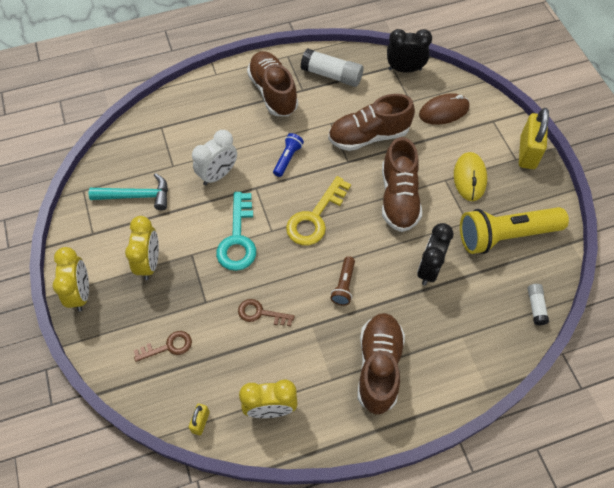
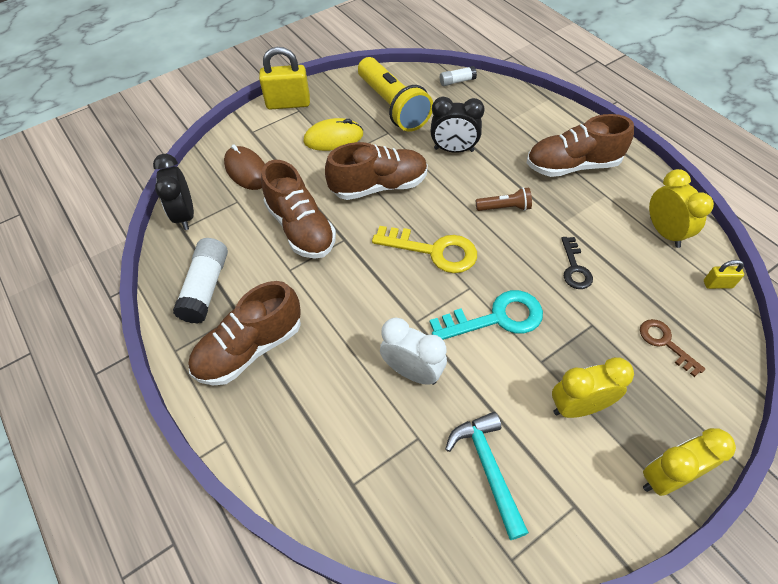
camera: 105 degrees left, 5 degrees down
(260, 313) = (575, 268): brown key -> black key
(287, 158) = (359, 300): blue flashlight -> none

